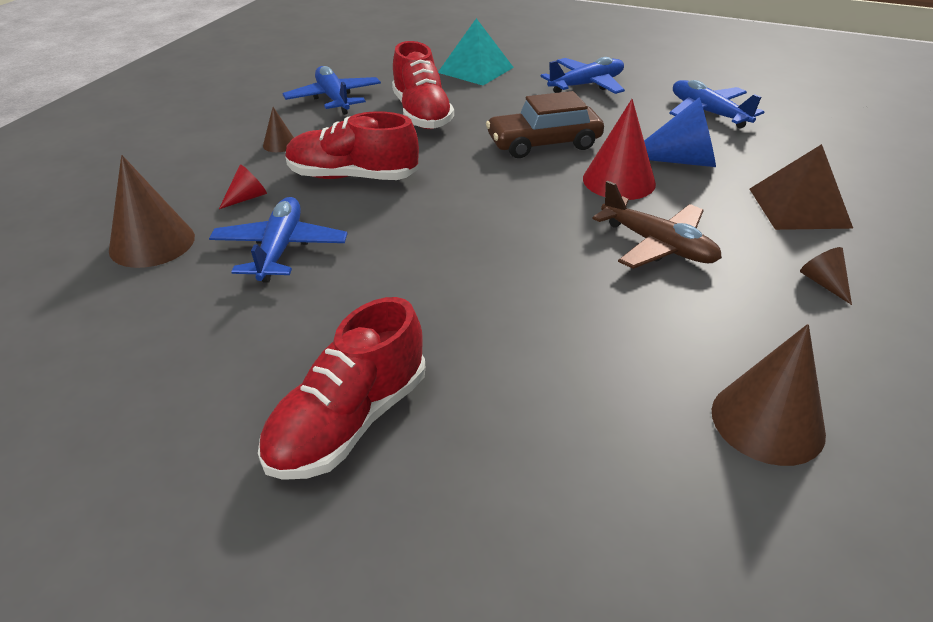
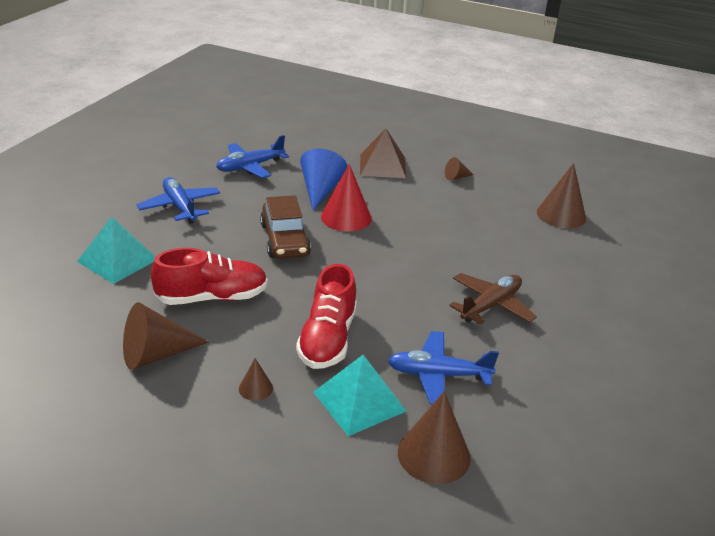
camera: 90 degrees left, 5 degrees down
(247, 198) = (359, 401): red cone -> turquoise pyramid
(334, 99) = (155, 354): blue plane -> brown cone
(349, 422) = (600, 337): red shoe -> none
(657, 245) = (424, 217): brown plane -> brown plane (490, 305)

